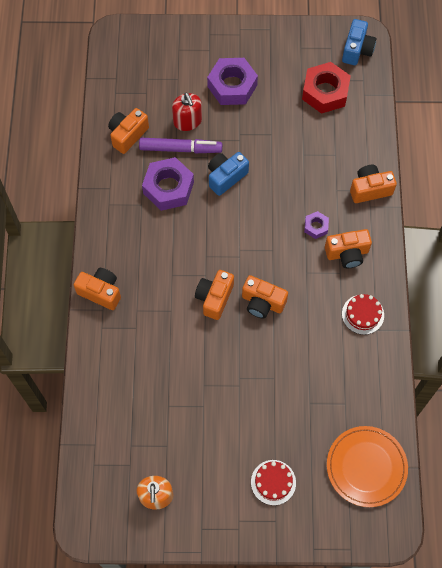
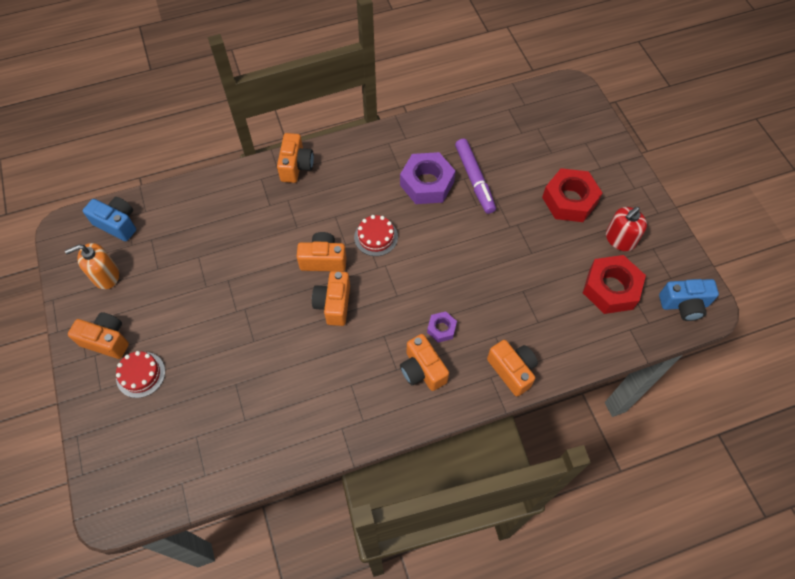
camera: 70 degrees right, 5 degrees down
(127, 135) = (468, 133): orange camera -> orange camera (106, 340)
(187, 121) = (508, 175): red soap dispenser -> red soap dispenser (620, 239)
(226, 177) = (461, 227): blue camera -> blue camera (117, 224)
(232, 86) = (569, 200): purple nut -> red nut
(363, 314) = (355, 408): red cake -> red cake (376, 237)
(366, 467) = (177, 463): orange plate -> none

